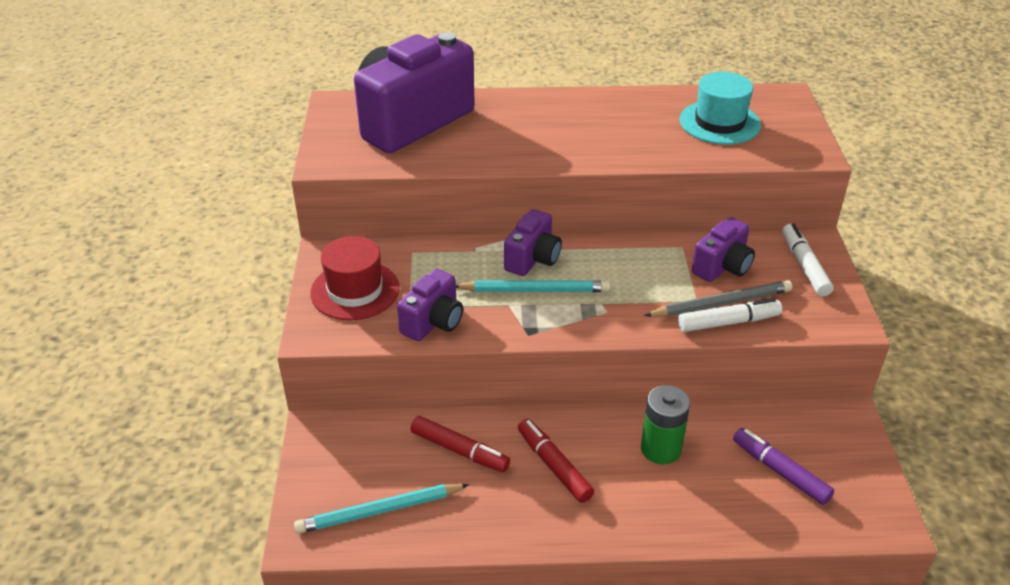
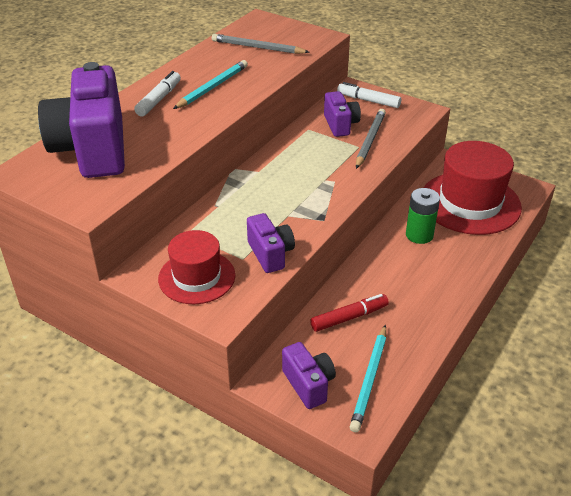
camera: 55 degrees left, 0 degrees up
(533, 259) = (255, 186): purple camera -> purple camera (308, 384)
(535, 290) = (286, 199): turquoise pencil -> turquoise pencil (212, 87)
(554, 466) = (397, 282): red marker -> none
(719, 122) = (257, 47): turquoise hat -> grey pencil
(728, 322) = (387, 145): white marker -> white marker (159, 99)
(780, 472) = (470, 203): purple marker -> red hat

